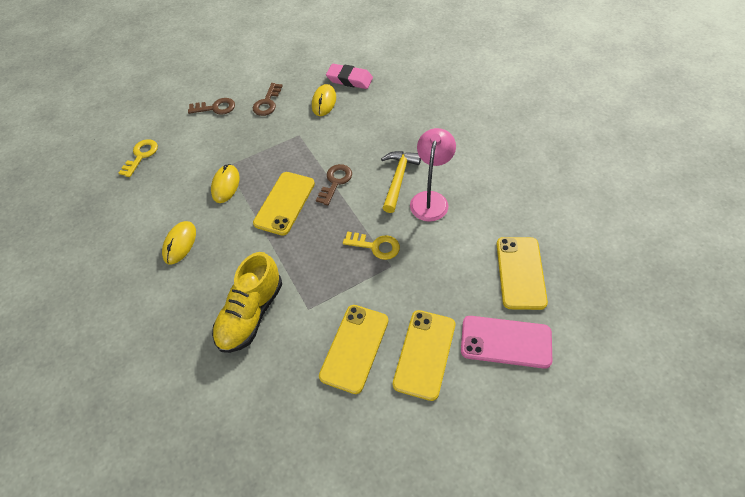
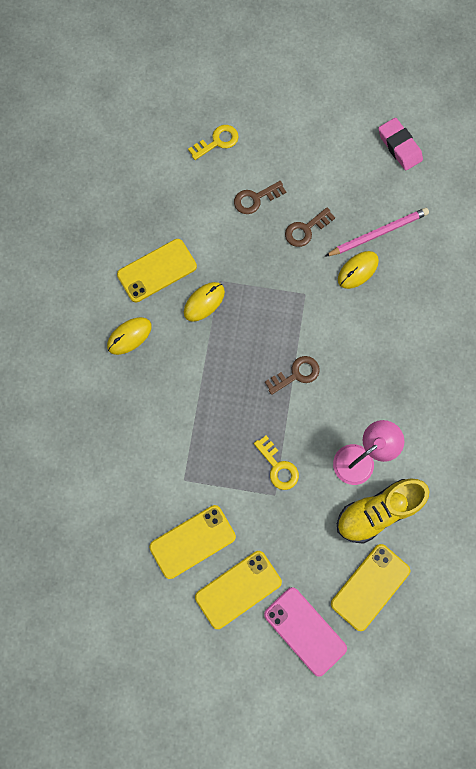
camera: 35 degrees right, 20 degrees up
(141, 156) = (155, 209): yellow key -> yellow key (217, 141)
(215, 108) = (255, 199): brown key -> brown key turned 120 degrees clockwise
(251, 314) = (140, 449): yellow shoe -> yellow shoe (377, 511)
(284, 203) = (238, 362): yellow phone -> yellow phone (157, 270)
(319, 77) = (378, 233): none -> pink pencil
(349, 79) = (404, 260): pink eraser -> pink eraser (399, 146)
(398, 179) = (351, 415): yellow hammer -> none

